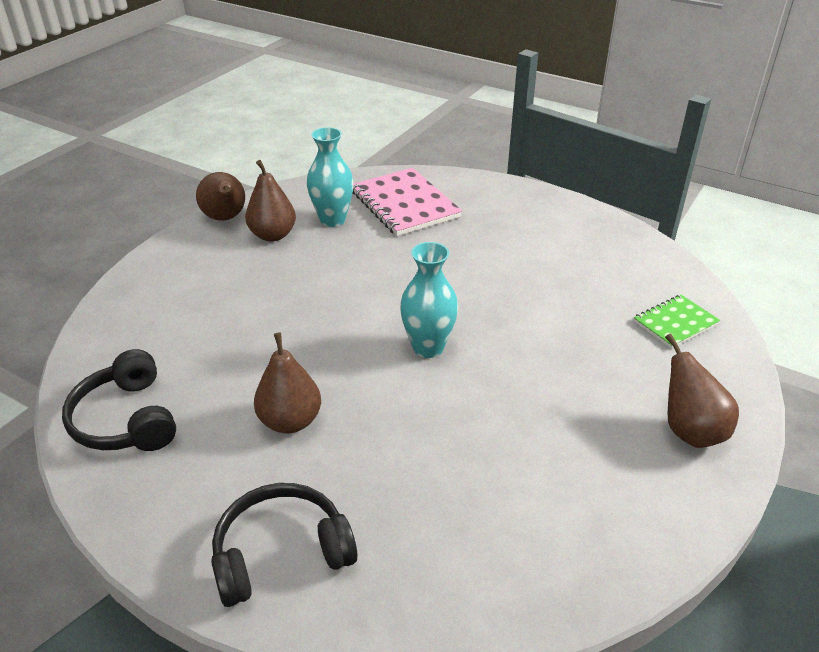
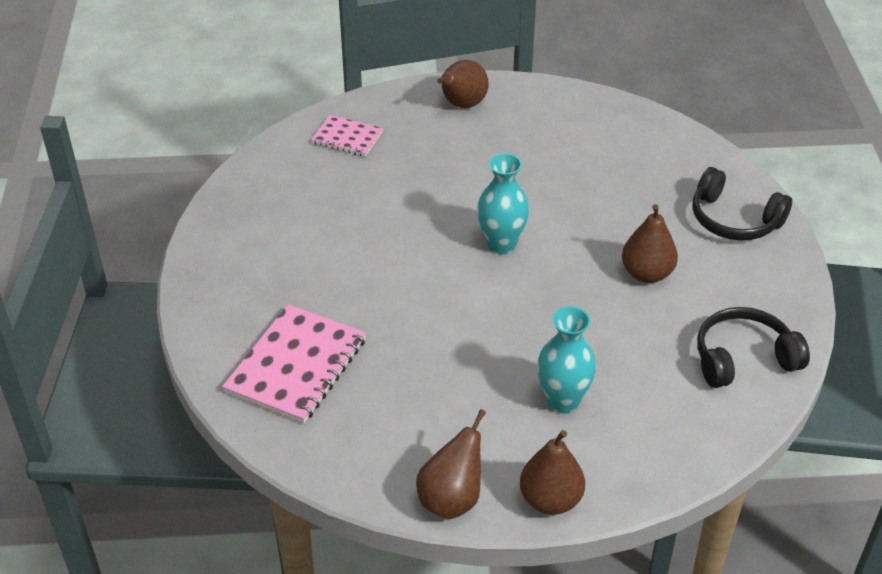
camera: 125 degrees left, 5 degrees up
(126, 419) = (743, 359): black headphones -> black headphones turned 135 degrees counterclockwise
(273, 235) = (445, 435): brown pear -> brown pear (550, 500)
(332, 220) = (375, 405): turquoise vase -> turquoise vase (563, 401)
(675, 323) = (347, 137): green notebook -> pink notebook

